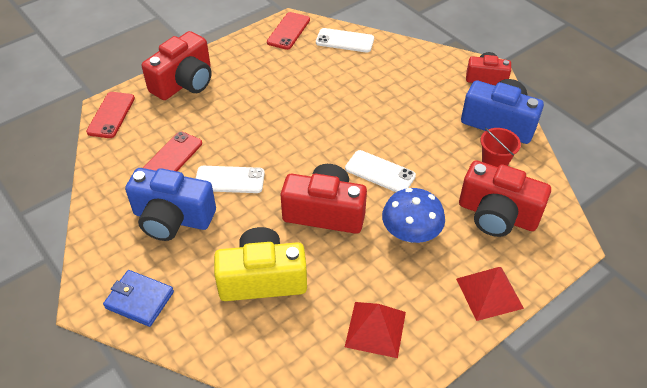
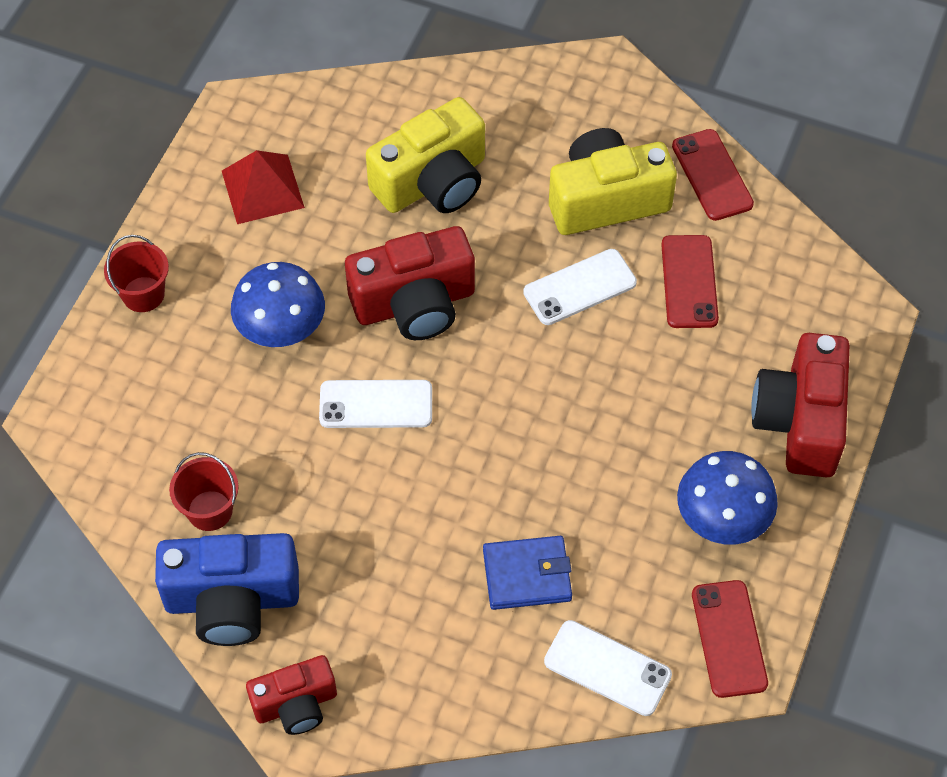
camera: 150 degrees right, 10 degrees up
(111, 115) = (846, 304): red phone -> red phone (712, 175)
(139, 300) = (555, 95): blue wallet -> blue wallet (527, 575)
(172, 218) = (606, 199): blue camera -> yellow camera
(253, 65) = (722, 518): none -> blue mushroom
(345, 41) = (607, 668): white phone -> white phone turned 45 degrees clockwise
(489, 293) = (143, 294): red pyramid -> red bucket
(497, 215) = (172, 414): red camera -> none

